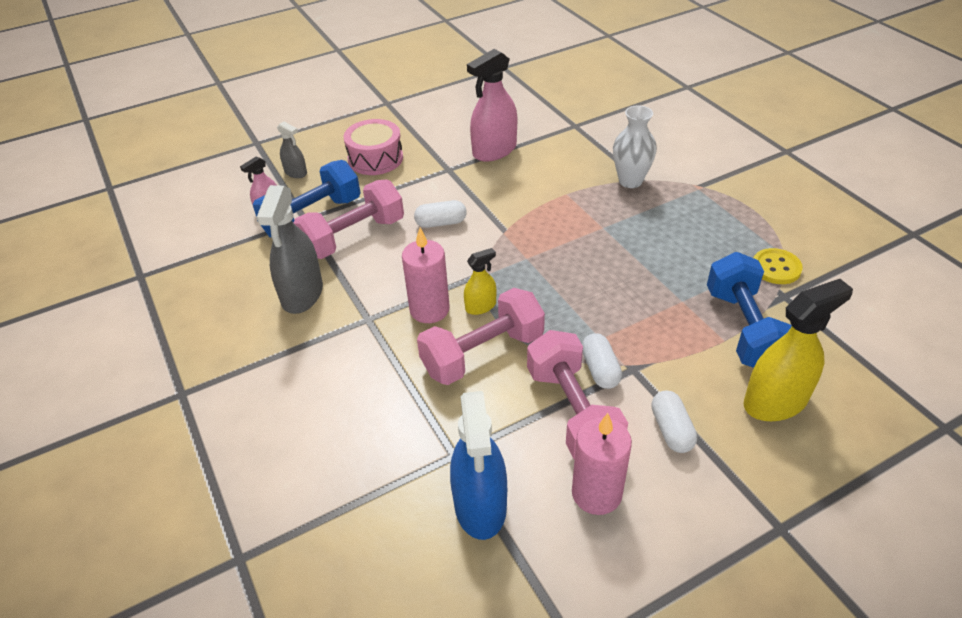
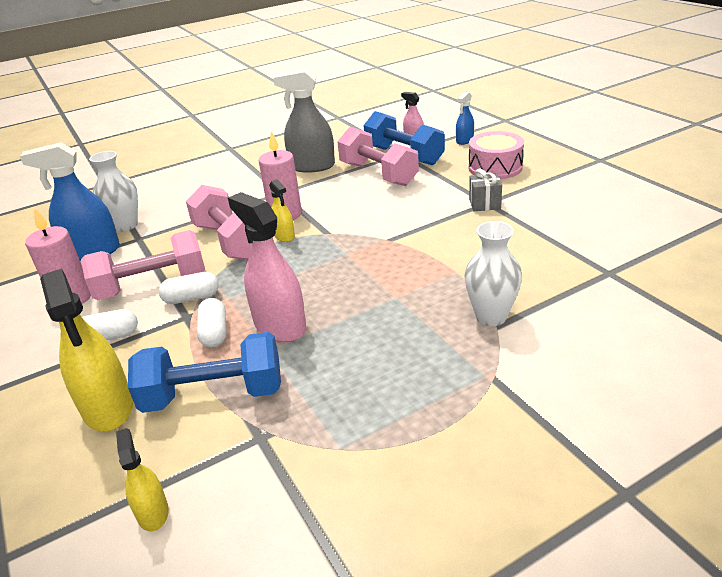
camera: 90 degrees right, 10 degrees down
(296, 172) = (464, 140): grey spray bottle -> blue spray bottle
(411, 481) = (126, 225): none -> white vase
(441, 223) = (399, 207): white capsule -> white capsule (214, 333)
(451, 170) = (484, 204): none -> grey gift
(494, 151) = (529, 223): pink spray bottle -> pink spray bottle (279, 326)
(776, 268) = (313, 436): yellow button -> none
(871, 345) = (153, 512): none -> yellow spray bottle

